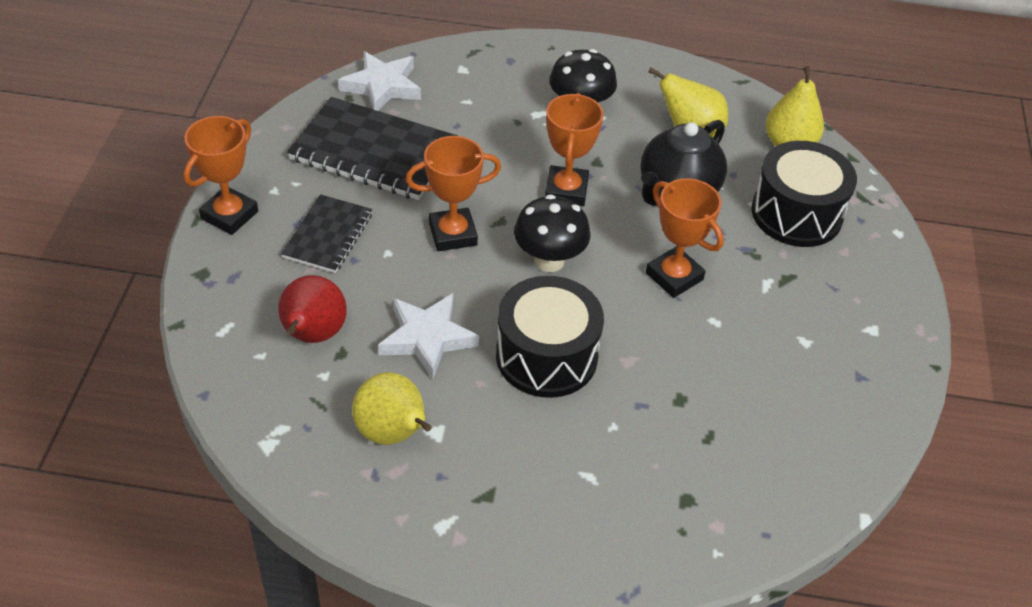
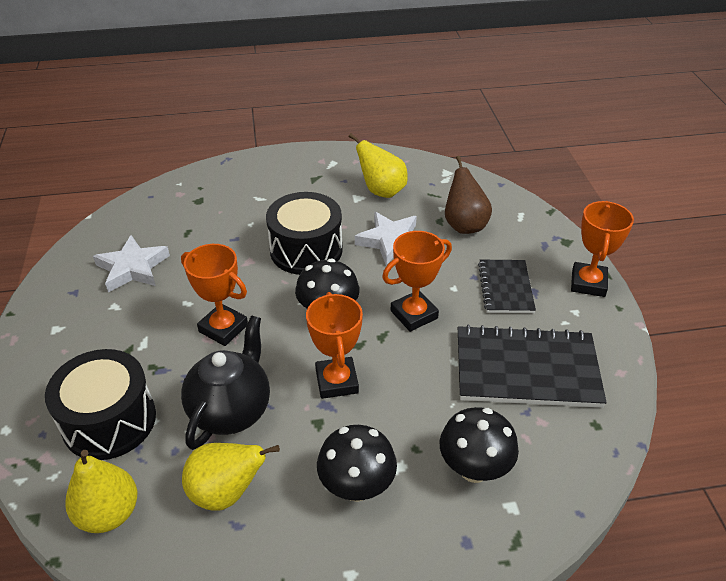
camera: 165 degrees right, 5 degrees down
(313, 335) = (464, 225): red pear -> brown pear
(382, 86) = (575, 449): white star -> white star (133, 268)
(476, 96) = (474, 469): none -> black mushroom

